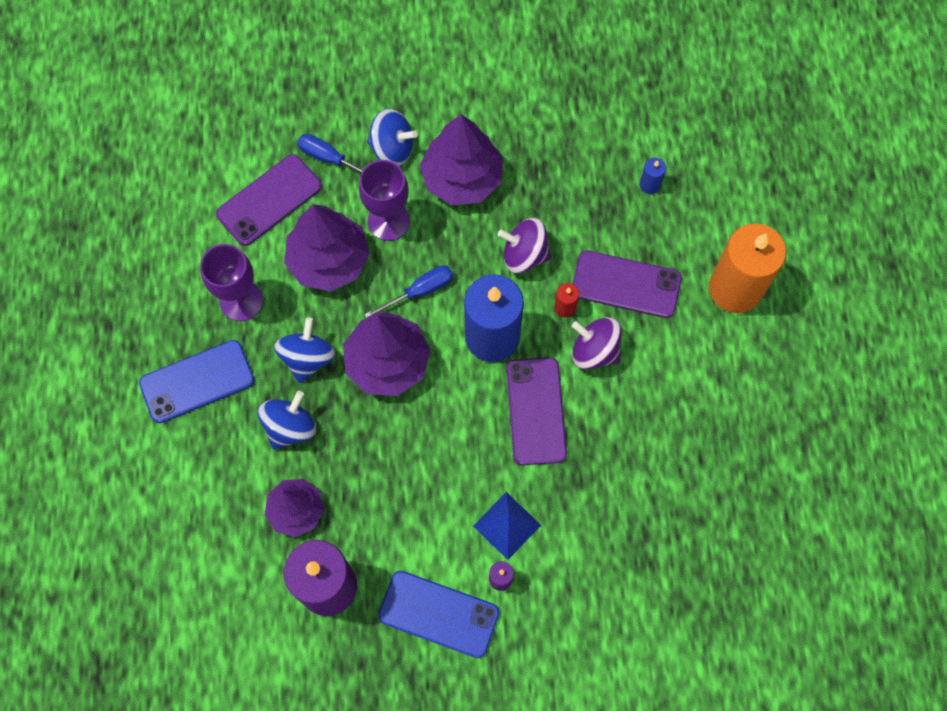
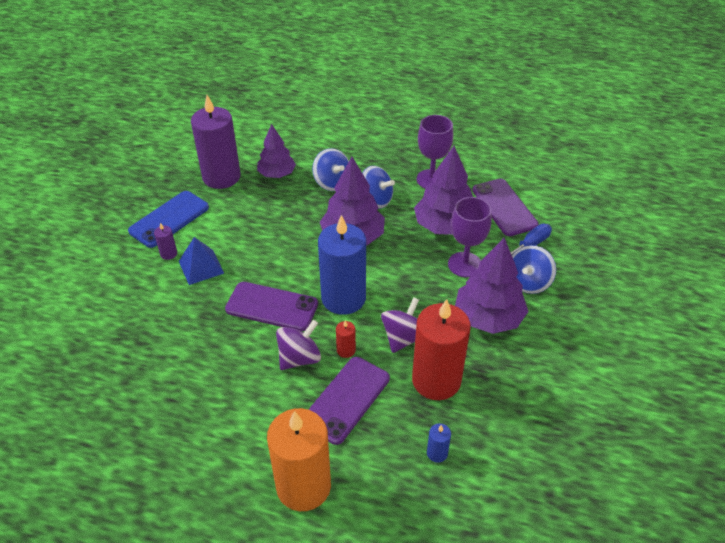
camera: 110 degrees right, 25 degrees down
(197, 382) = (384, 151): blue phone -> none
(419, 291) = (399, 267): blue screwdriver -> none
(567, 207) = (436, 380): none -> red candle

